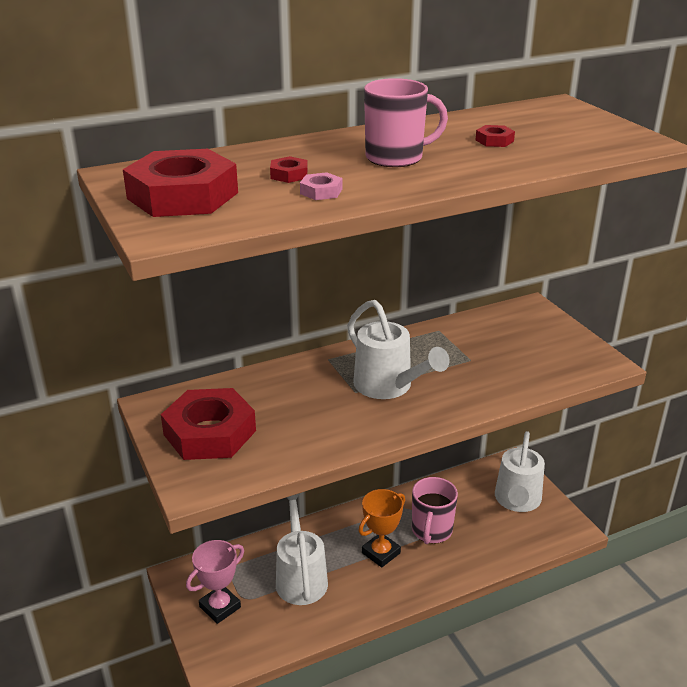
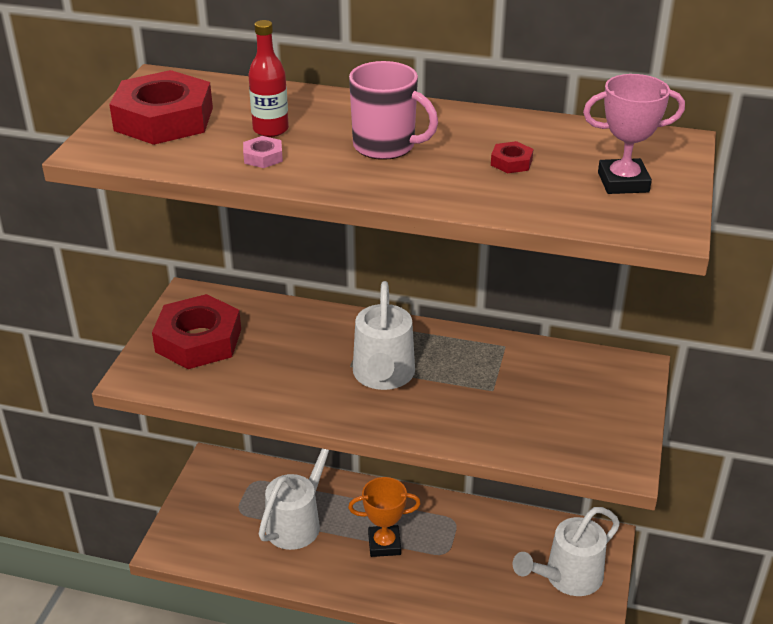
camera: 40 degrees right, 5 degrees up
(220, 607) = (215, 506): pink trophy -> pink trophy (623, 182)
(289, 174) = (270, 129): red nut -> red bottle
(431, 531) = (451, 553): pink mug -> none

